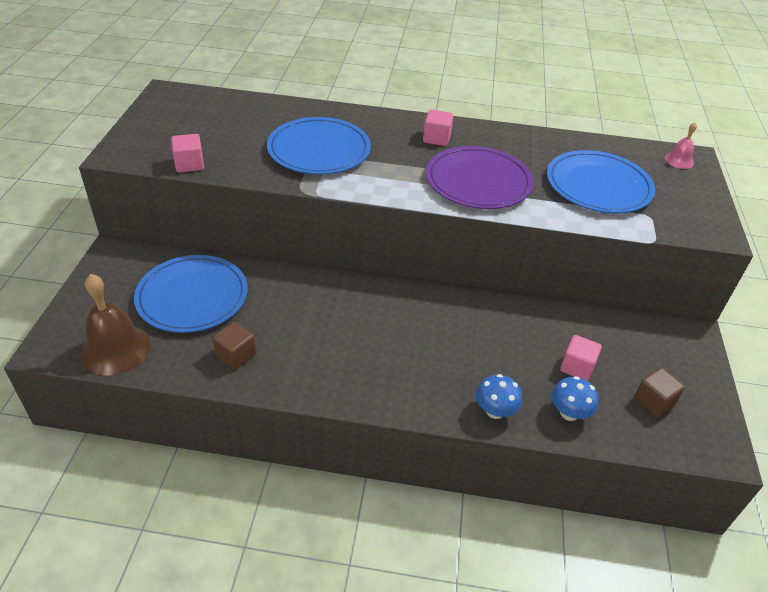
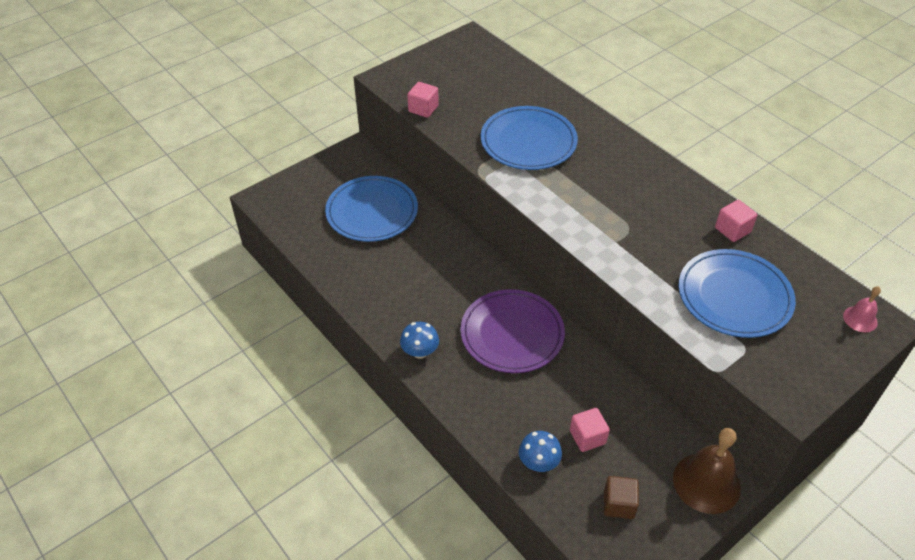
camera: 45 degrees right, 5 degrees up
(115, 349) = (295, 221): brown bell -> brown bell (706, 483)
(236, 355) = (358, 269): brown cube -> none
(436, 138) = (639, 178): pink cube -> pink cube (732, 230)
(478, 182) = (626, 234): purple plate -> purple plate (512, 334)
(495, 411) = (485, 422): blue mushroom -> blue mushroom (420, 352)

